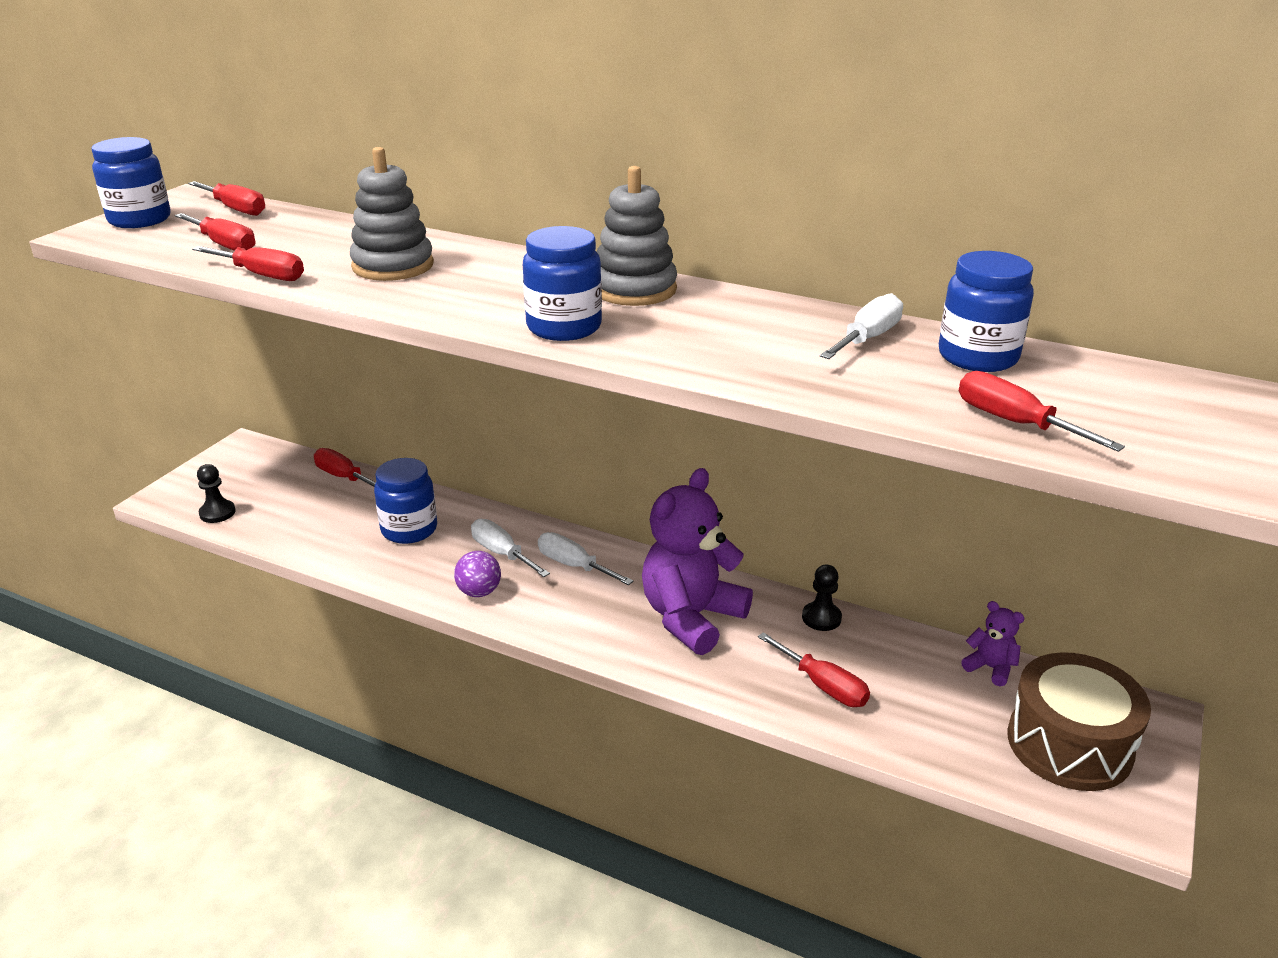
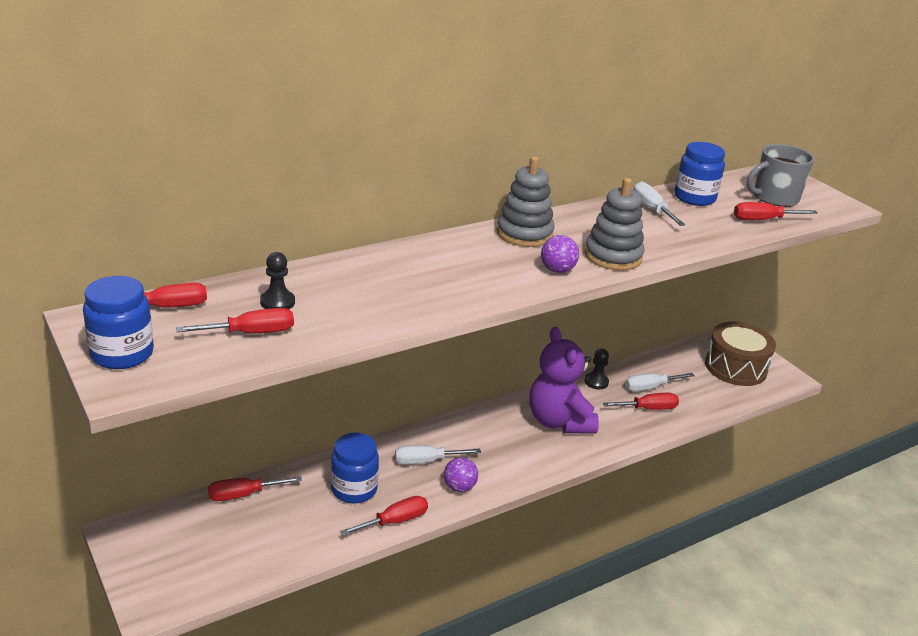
camera: 60 degrees left, 0 degrees up
(217, 513) = (216, 580): black pawn -> black pawn (277, 302)
(262, 275) = (343, 335): red screwdriver -> red screwdriver (395, 521)
(393, 266) = (389, 286): grey stacking toy -> grey stacking toy (613, 256)
(564, 327) = (557, 270): blue jar -> purple ball
(574, 565) = (468, 439): white screwdriver -> white screwdriver (650, 387)
(990, 668) = (673, 357): purple teddy bear -> none
(1133, 415) = (774, 198): none -> grey mug

